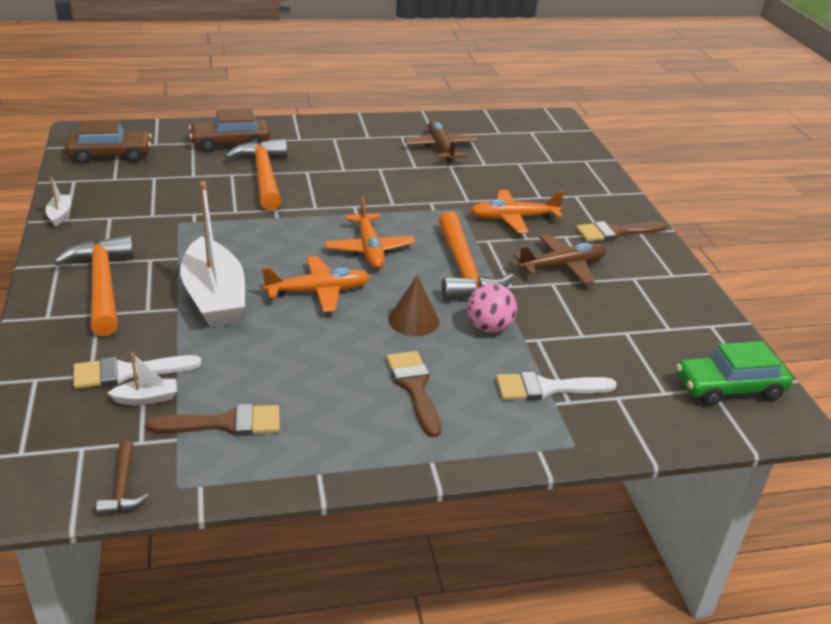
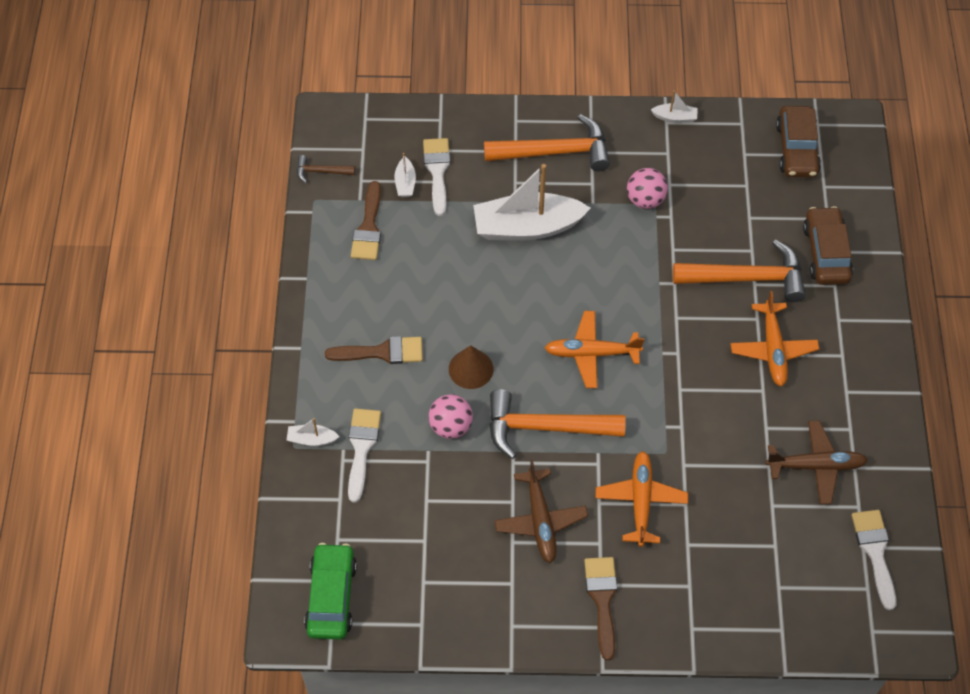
camera: 105 degrees right, 25 degrees up
(173, 227) = (645, 200): none -> pink ball
(318, 292) = (525, 302): orange plane -> orange plane (773, 349)
(501, 129) = (875, 552): none -> white brush
(556, 431) = (312, 439): none -> white boat

